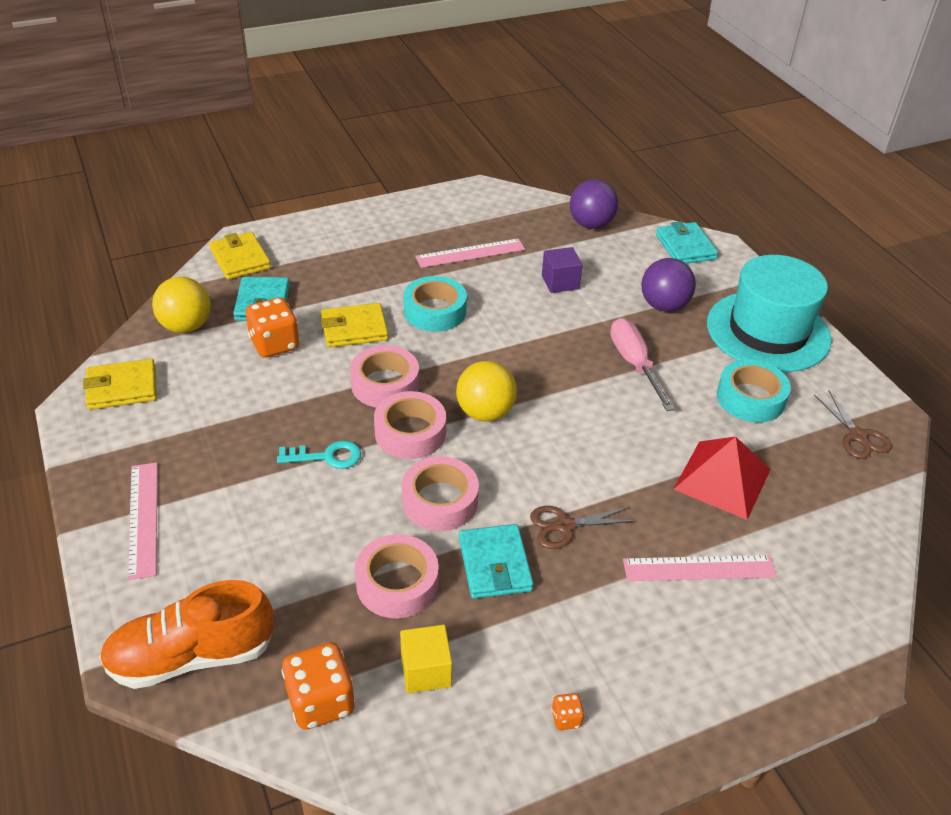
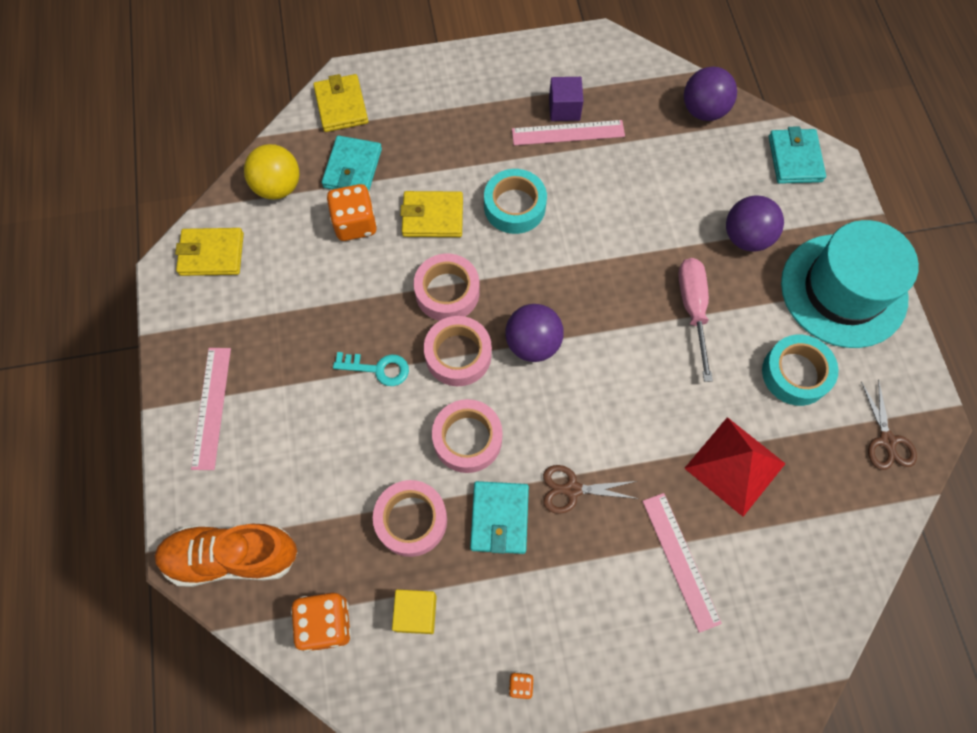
camera: 15 degrees right, 25 degrees up
(485, 412) = (532, 343): yellow ball -> purple ball
(560, 282) = (649, 187): purple cube -> purple cube (564, 109)
(699, 568) = (680, 560): pink ruler -> pink ruler turned 60 degrees clockwise

